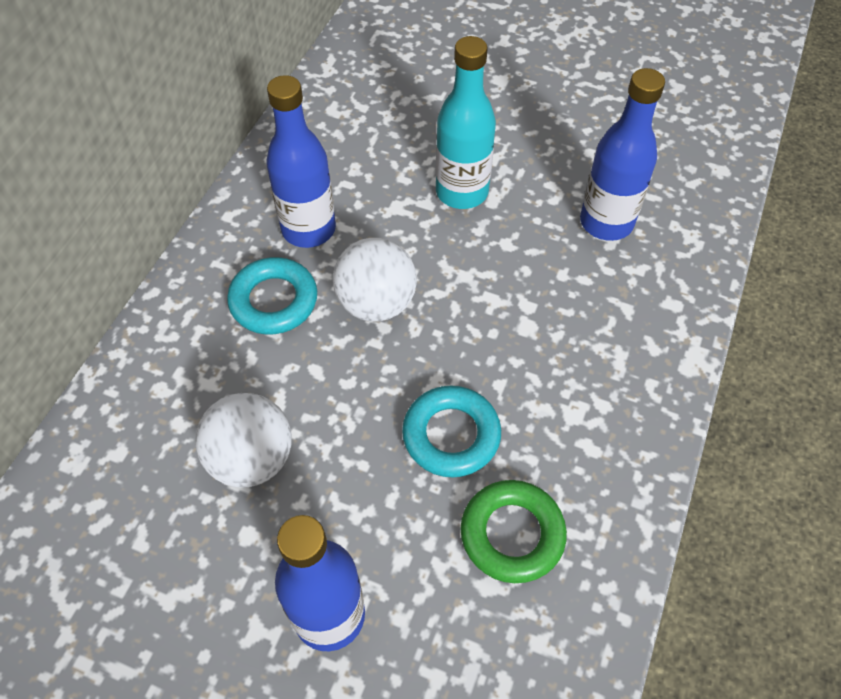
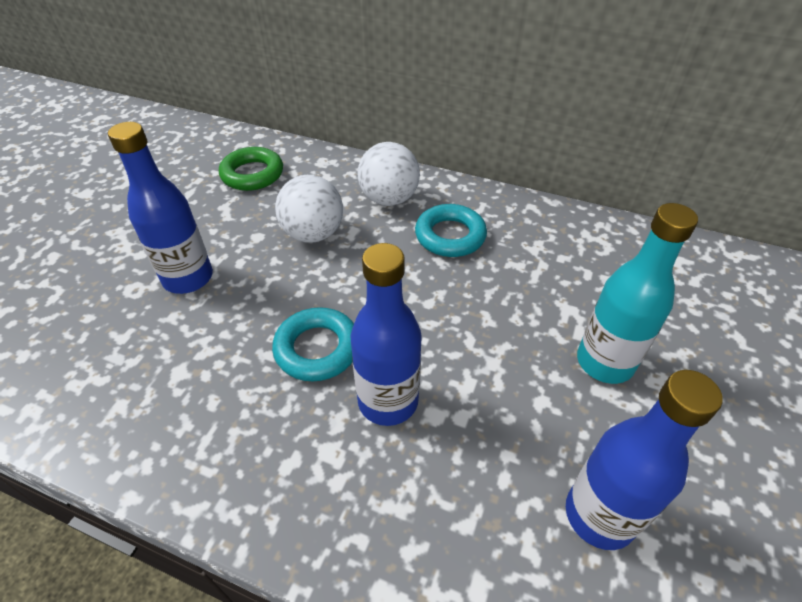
camera: 90 degrees right, 10 degrees down
(308, 229) = (527, 251): blue bottle -> blue bottle (388, 401)
(376, 303) = (453, 297): white ball -> white ball (389, 199)
(512, 534) = (217, 390): green ring -> green ring (252, 174)

